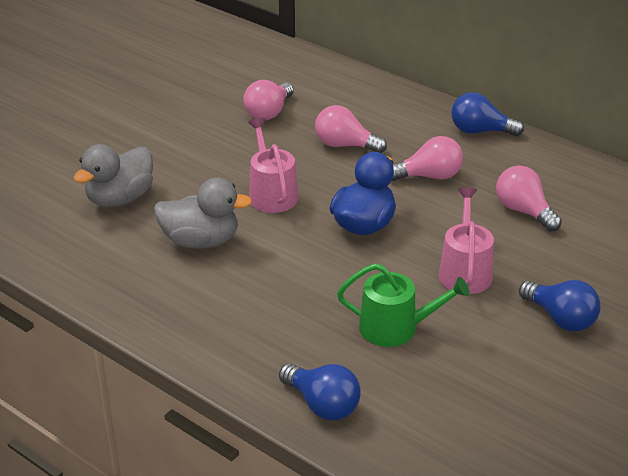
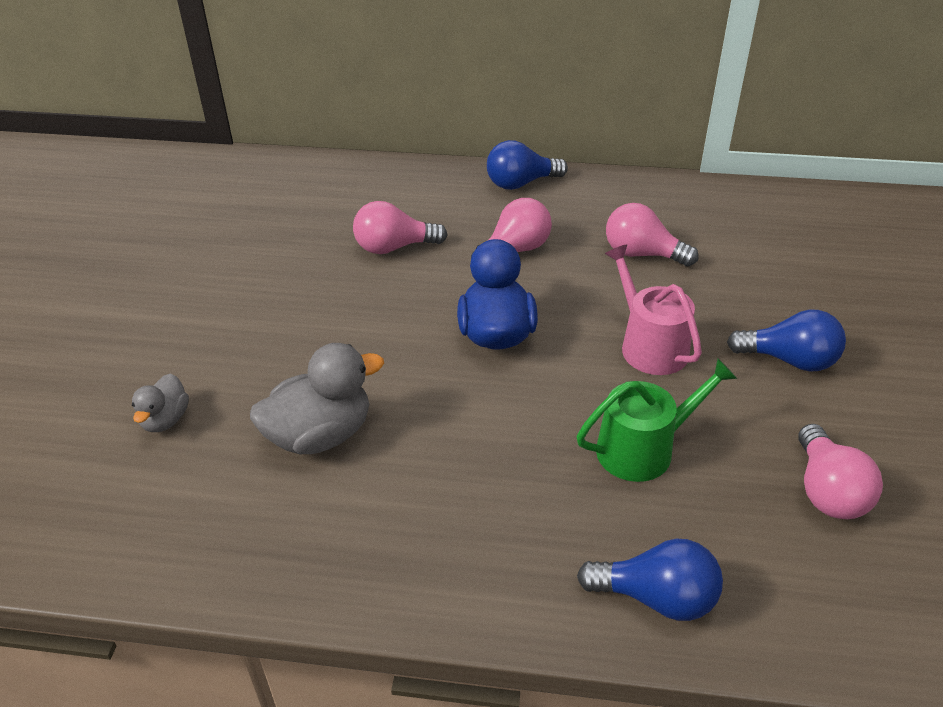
camera: 30 degrees left, 5 degrees up
(120, 199) = (165, 420): grey duck -> grey duck, size x0.56
(269, 112) = (274, 238): pink light bulb -> pink light bulb (827, 491)
(271, 193) = (358, 336): pink watering can -> none

